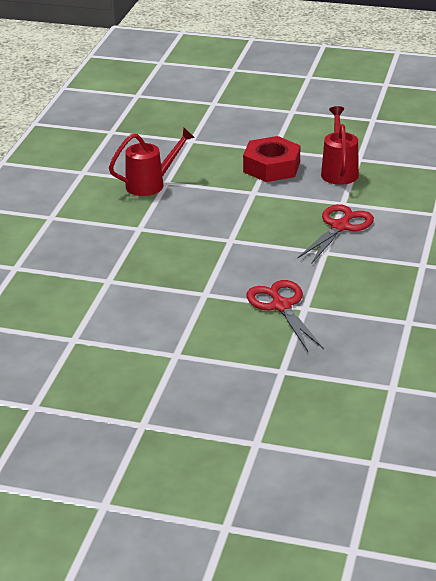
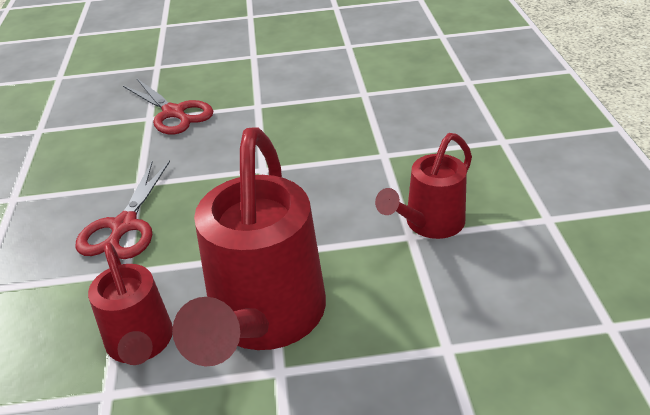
camera: 160 degrees right, 5 degrees up
(271, 167) = (264, 319): red nut -> red watering can

